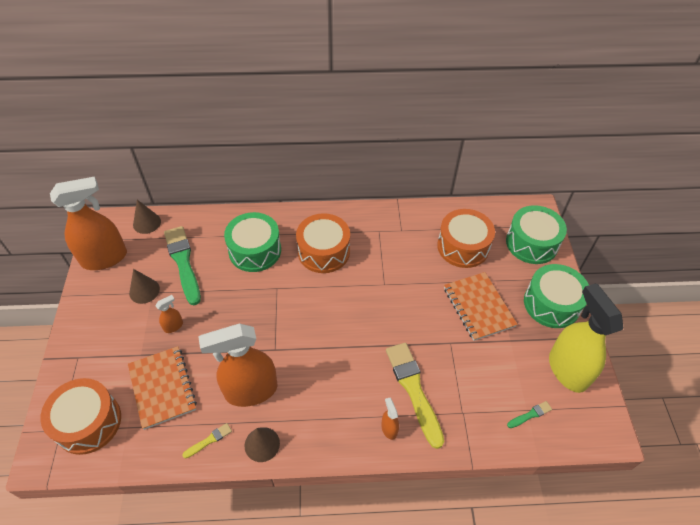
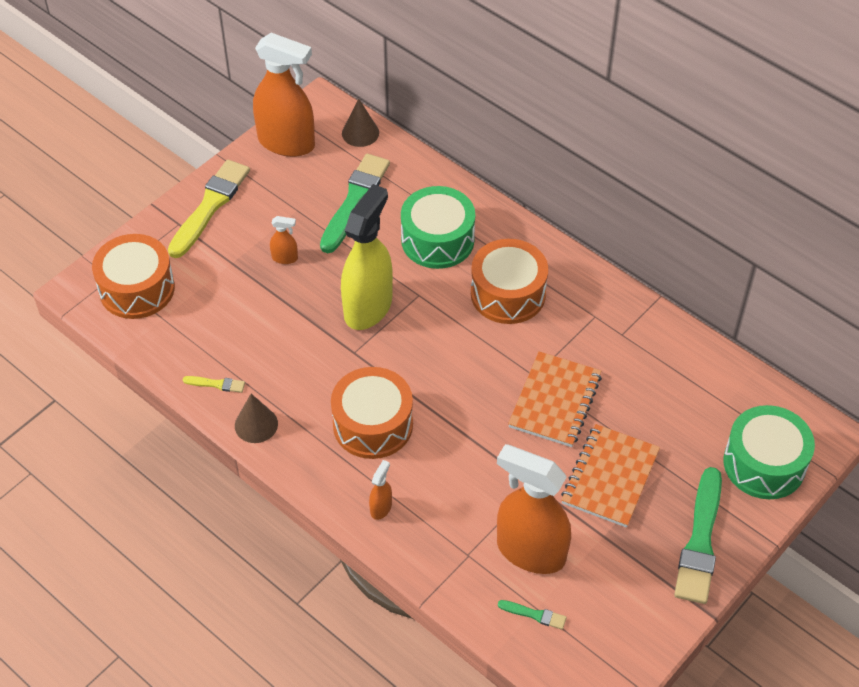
camera: 45 degrees right, 0 degrees up
(144, 291) = (292, 203): brown cone -> none
(162, 388) = (222, 307): orange notebook -> orange notebook (555, 401)
(251, 390) = (293, 371): orange spray bottle -> orange spray bottle (530, 551)
(414, 390) = (444, 496): yellow brush -> yellow brush (210, 206)
(463, 247) = (673, 404): orange drum -> orange drum (373, 424)
(551, 304) = (700, 541): green drum -> green brush
(567, 370) = (629, 612): yellow spray bottle -> yellow spray bottle (368, 307)

